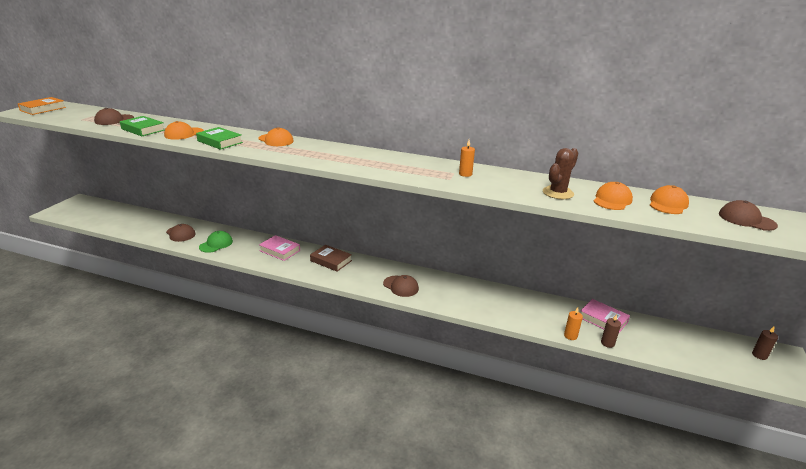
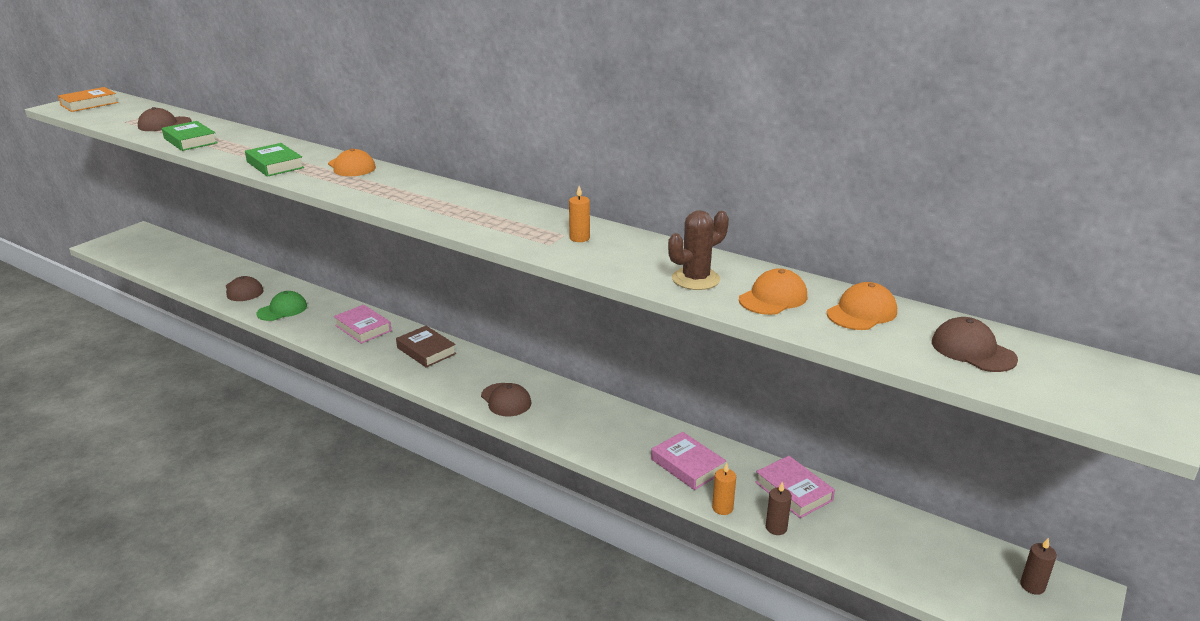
camera: 15 degrees right, 0 degrees up
(184, 134) = (237, 150): orange cap -> none
(534, 312) = (687, 465): none -> pink book

